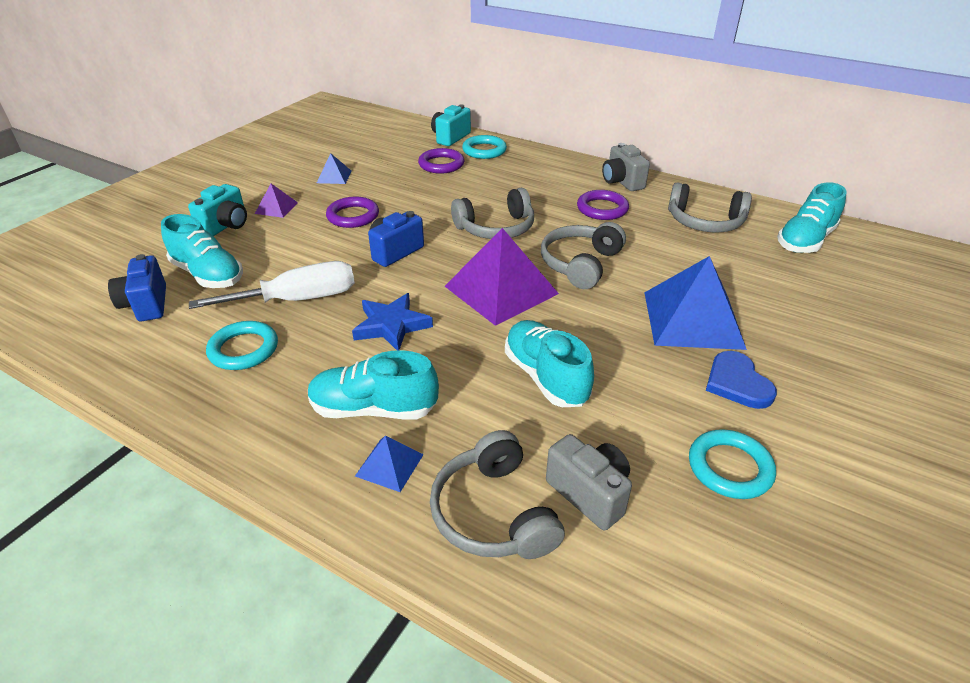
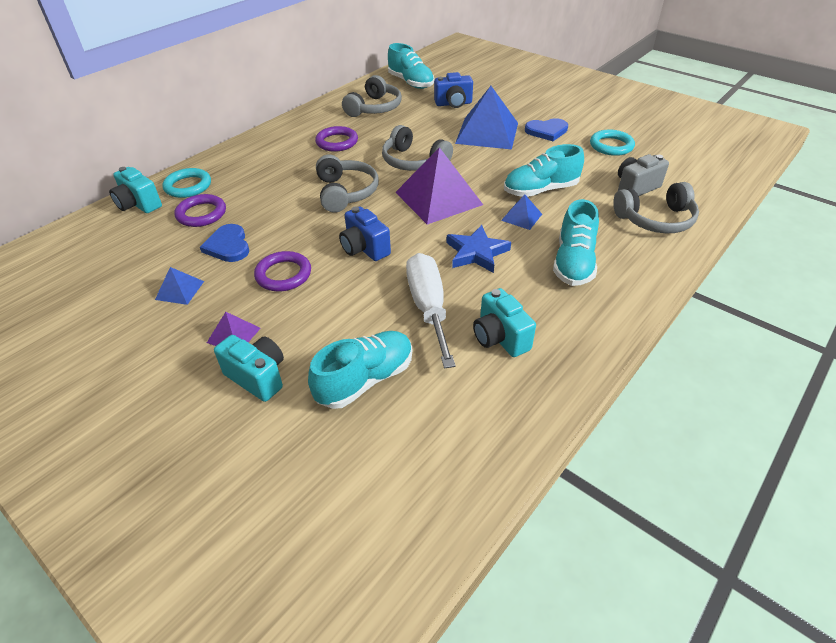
camera: 80 degrees left, 5 degrees up
(146, 304) = (413, 426): blue camera -> blue camera (453, 104)
(243, 349) = (500, 338): turquoise ring -> turquoise camera
(389, 465) = (625, 256): blue pyramid -> blue pyramid (521, 217)
(394, 184) = (228, 246): none -> blue heart
(622, 182) = (298, 128): grey camera -> none

